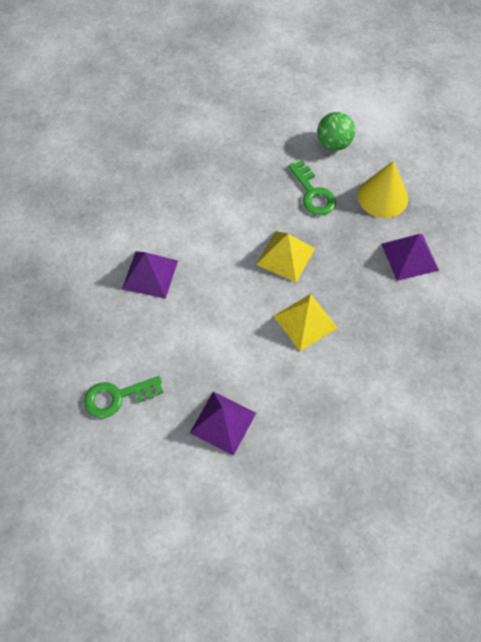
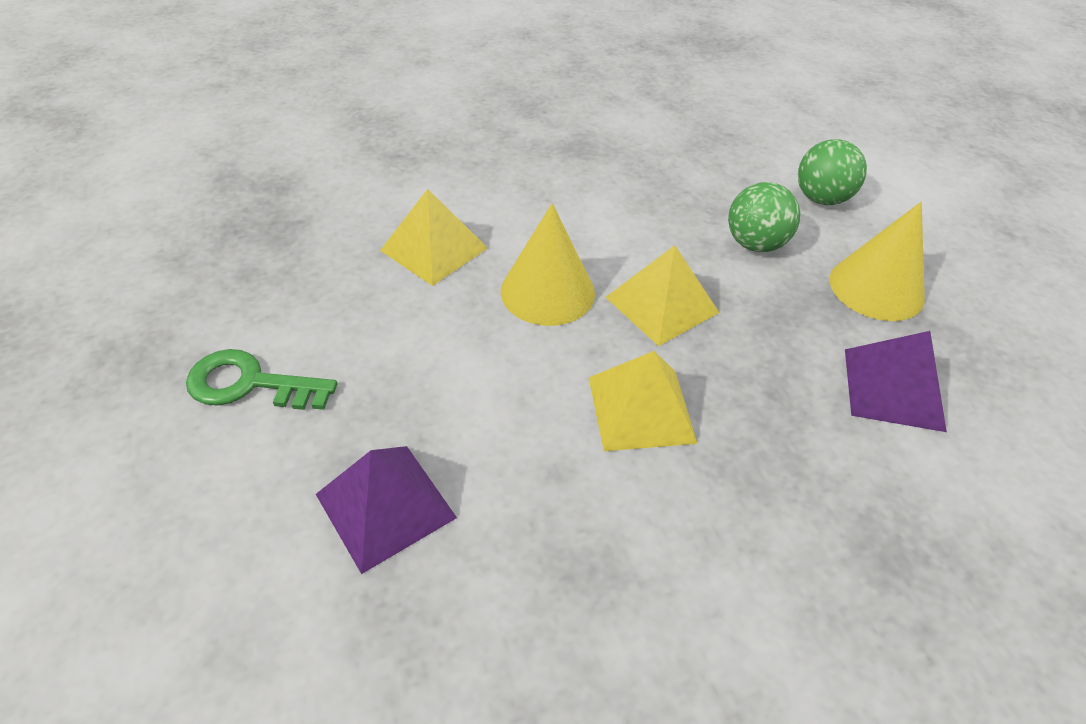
camera: 25 degrees right, 15 degrees down
(150, 274) = (434, 249): purple pyramid -> yellow pyramid
(225, 274) = (547, 291): none -> yellow cone
(313, 193) = (755, 244): green key -> green ball

